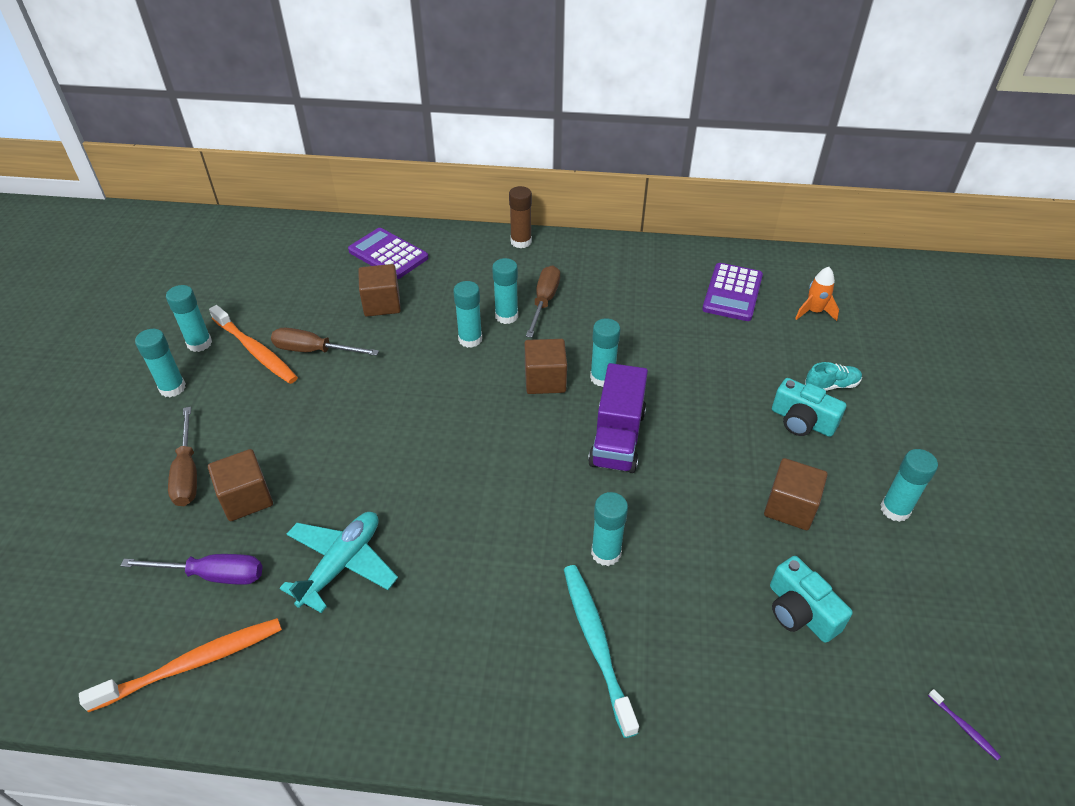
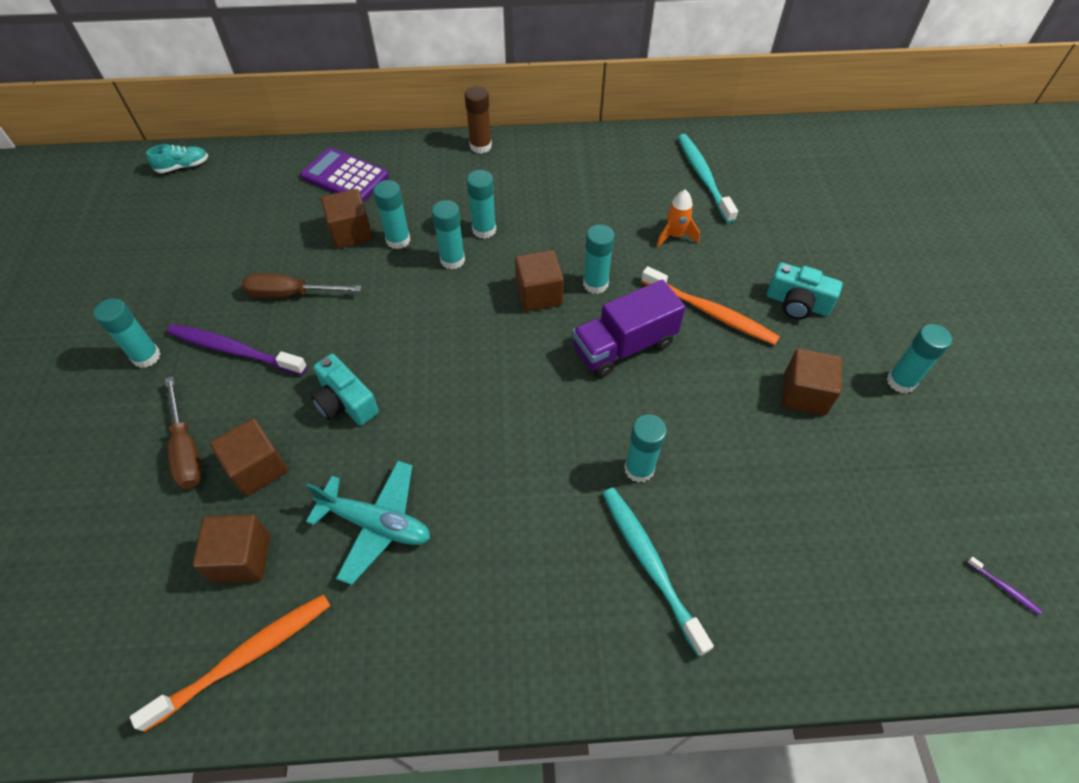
camera: 10 degrees left, 10 degrees up
(199, 343) = (164, 302): turquoise glue stick -> turquoise glue stick (398, 240)
(213, 575) = (242, 558): purple screwdriver -> brown cube
(250, 393) = (233, 350): none -> purple toothbrush
(256, 351) = (228, 303): orange toothbrush -> orange toothbrush (711, 312)
(341, 564) = (376, 524): turquoise plane -> turquoise plane turned 90 degrees clockwise
(544, 301) = (519, 209): brown screwdriver -> none
(617, 438) = (624, 346): purple truck -> purple truck turned 60 degrees clockwise
(732, 293) = (703, 177): purple calculator -> turquoise toothbrush
(800, 611) = (835, 499): turquoise camera -> turquoise camera (345, 402)
(814, 312) = (785, 187): orange rocket -> orange rocket (675, 236)
(831, 385) = (817, 262): turquoise shoe -> turquoise shoe (183, 166)

